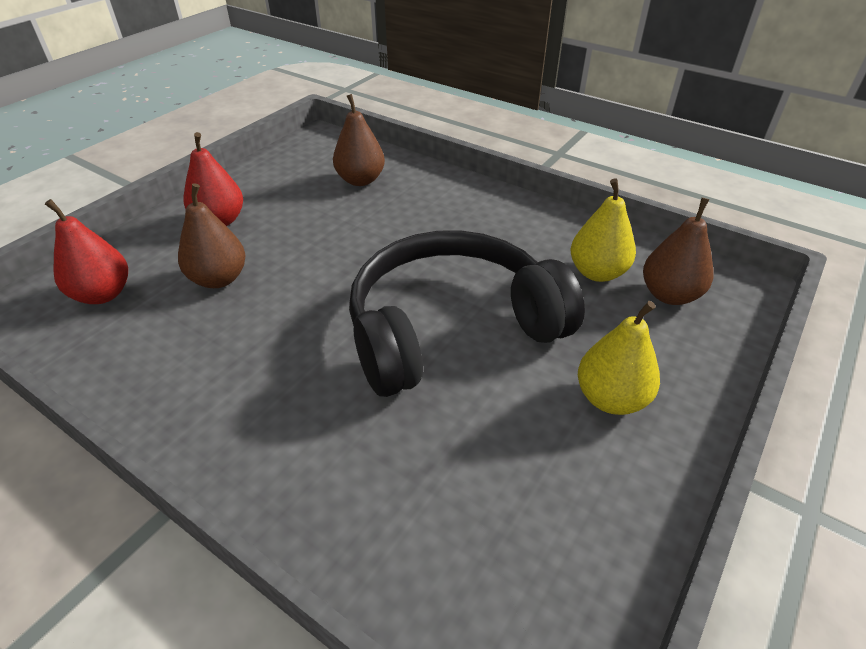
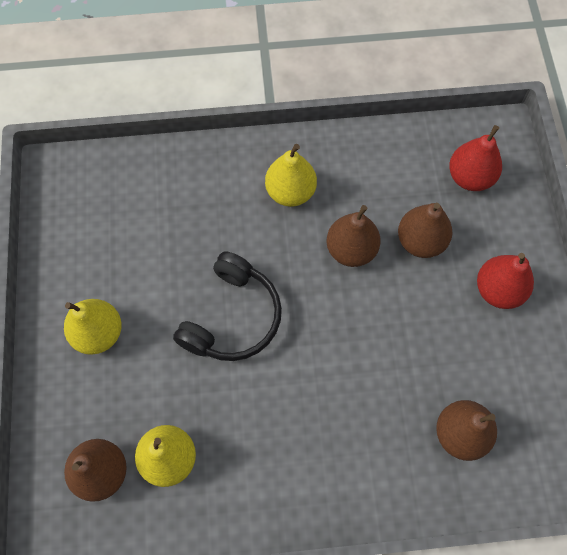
camera: 140 degrees right, 25 degrees up
(264, 396) = (290, 192): none -> yellow pear
(281, 309) = (351, 250): none -> brown pear
(451, 327) = (232, 317): black headphones -> black headphones, size x0.62

